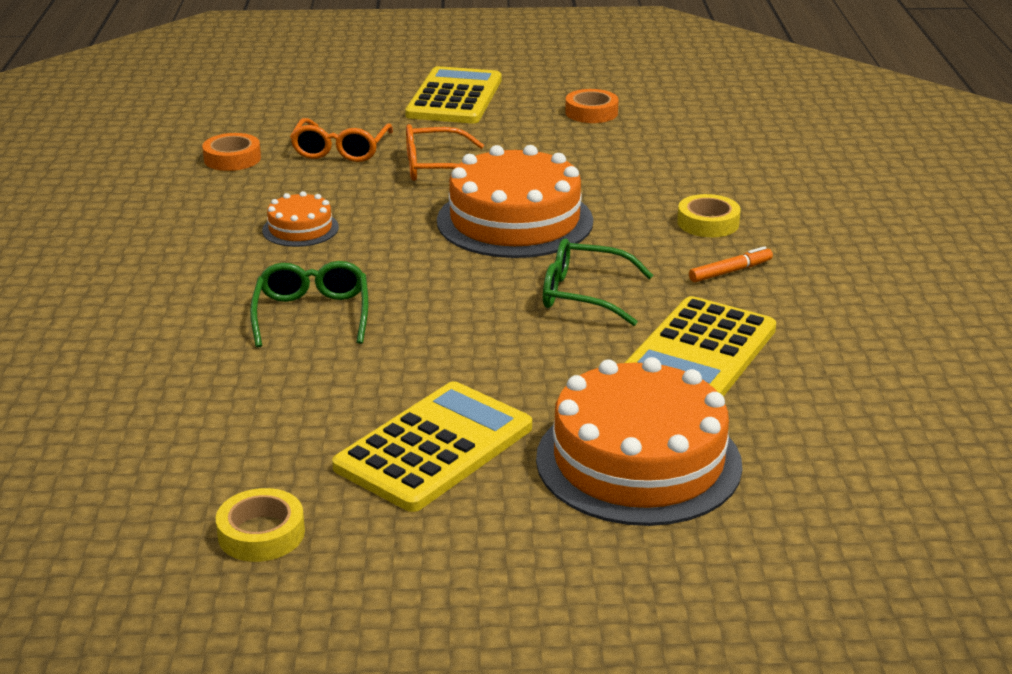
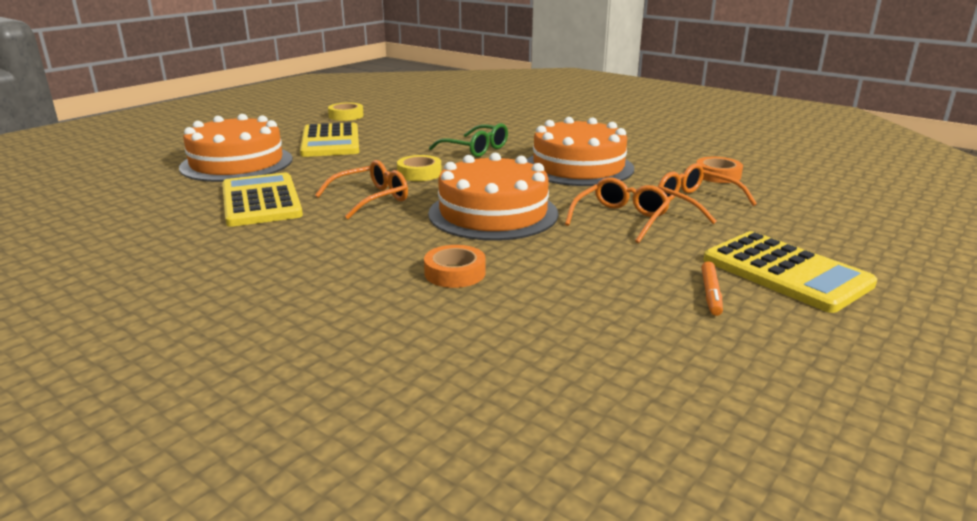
camera: 130 degrees right, 5 degrees down
(300, 229) = (578, 167): orange cake -> orange cake, size x2.08
(583, 294) = (371, 199): green glasses -> orange glasses
(591, 112) = (670, 320): orange tape -> orange tape (455, 273)
(708, 223) = (369, 267): yellow tape -> yellow tape (419, 173)
(730, 271) = (301, 243): orange marker -> orange marker (711, 294)

